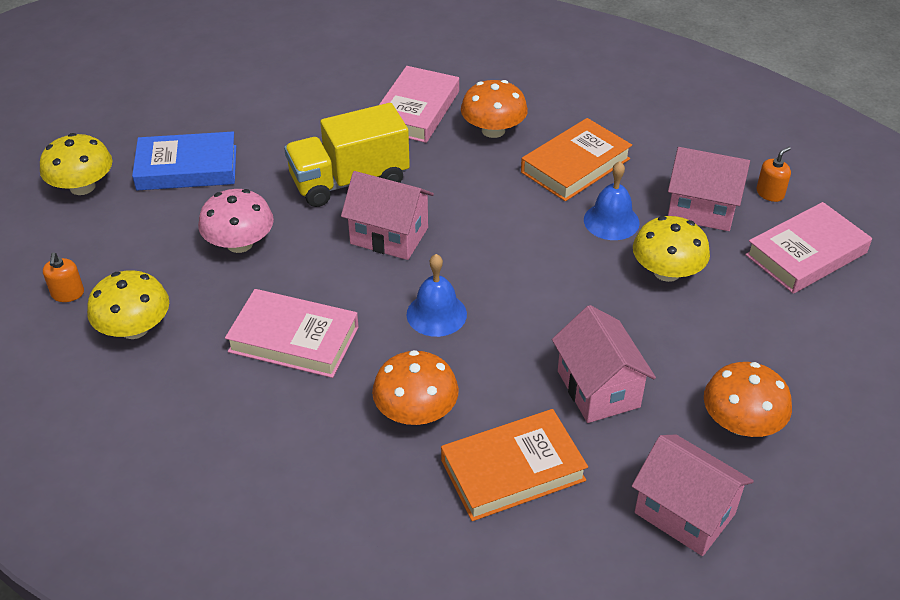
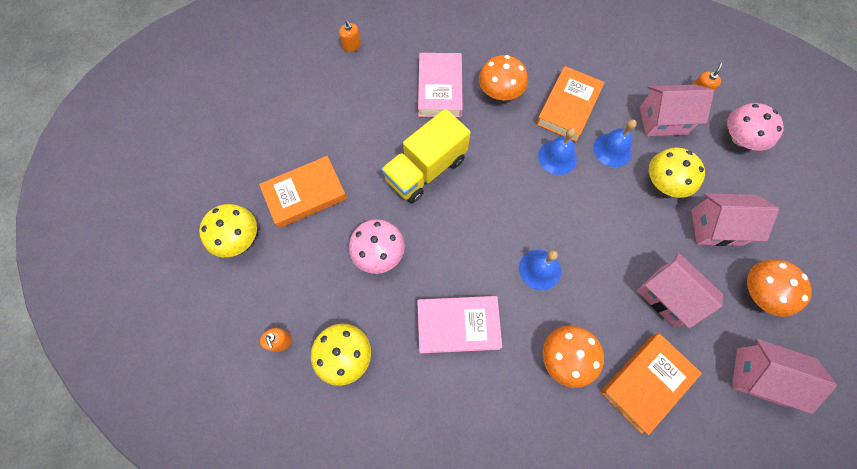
camera: 20 degrees left, 25 degrees up
(187, 168) = (305, 194): blue book -> orange book
(332, 48) = (351, 46): none -> orange soap dispenser
(389, 236) = (476, 211): pink house -> pink house (716, 227)
(530, 210) = (557, 157): none -> blue bell
(806, 254) = (740, 138): pink book -> pink mushroom

